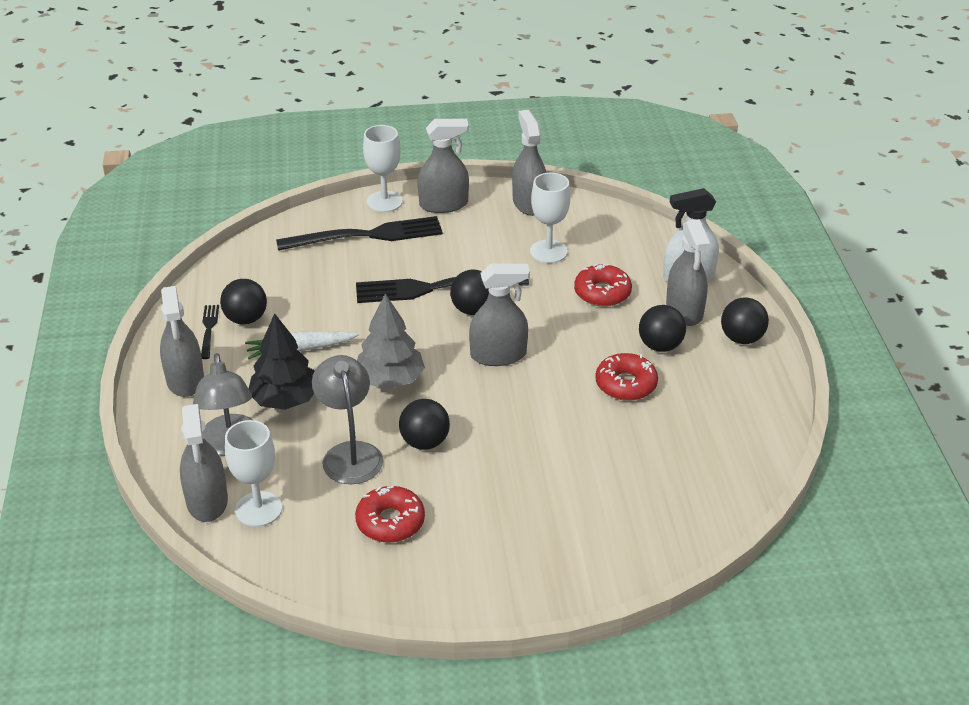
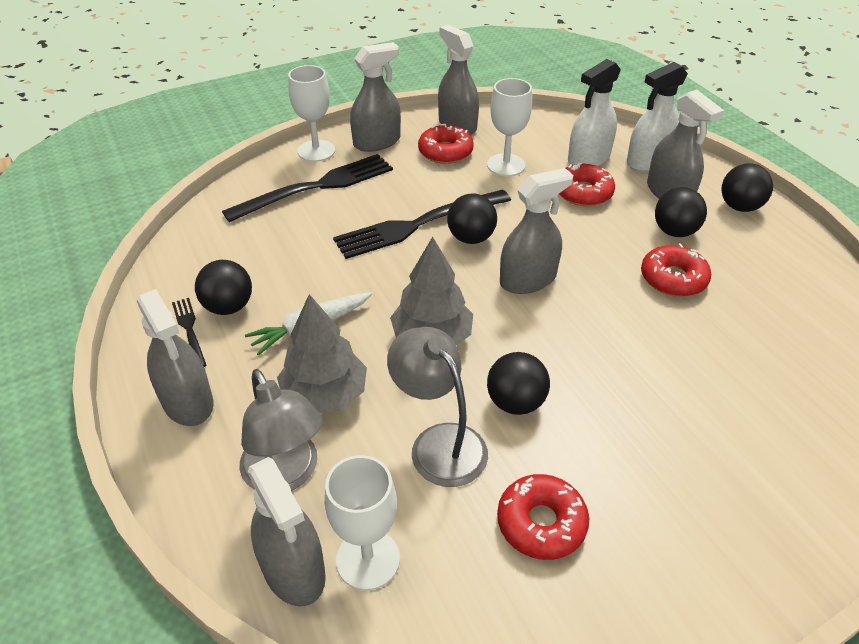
camera: 20 degrees left, 5 degrees up
(285, 400) = (325, 394): black tree -> grey tree
(500, 227) = (445, 152): none -> red donut
(632, 262) = (589, 158): none -> white spray bottle

